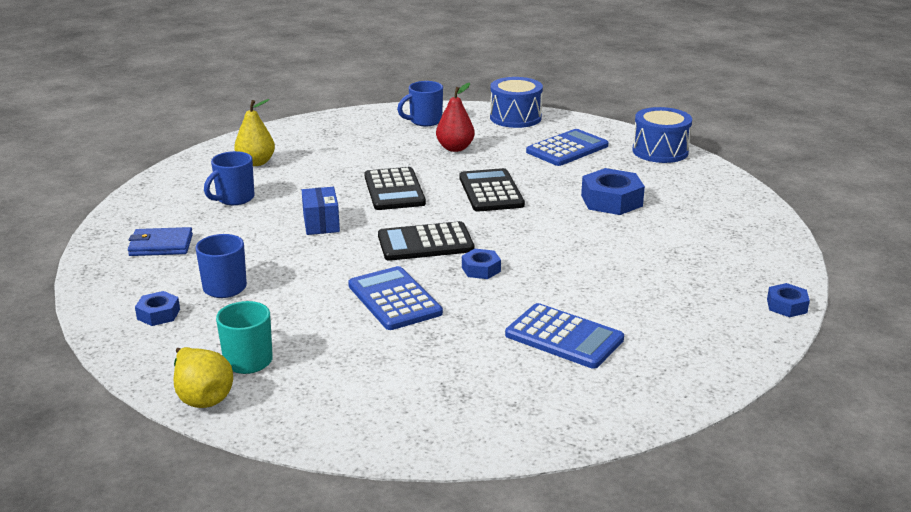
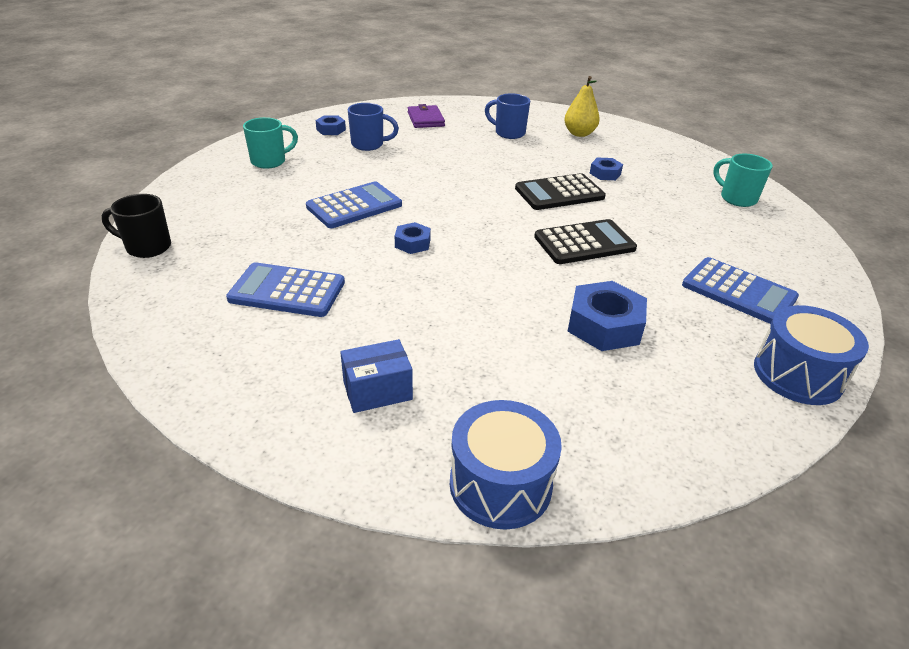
camera: 80 degrees right, 10 degrees up
(161, 245) = (425, 119): blue wallet -> purple wallet
(202, 396) = (229, 153): yellow pear -> none
(321, 224) = (478, 167): blue box -> blue box (377, 390)
(424, 121) = (736, 198): blue mug -> turquoise mug
(425, 243) = (457, 214): black calculator -> none
(455, 148) = (680, 218): red pear -> none
(468, 437) = (147, 247): none -> black mug
(515, 118) = (803, 253): blue drum -> blue drum (500, 484)
(564, 337) = (287, 291): blue calculator -> blue calculator turned 75 degrees clockwise
(787, 306) = (350, 473): blue nut -> blue nut (605, 173)

